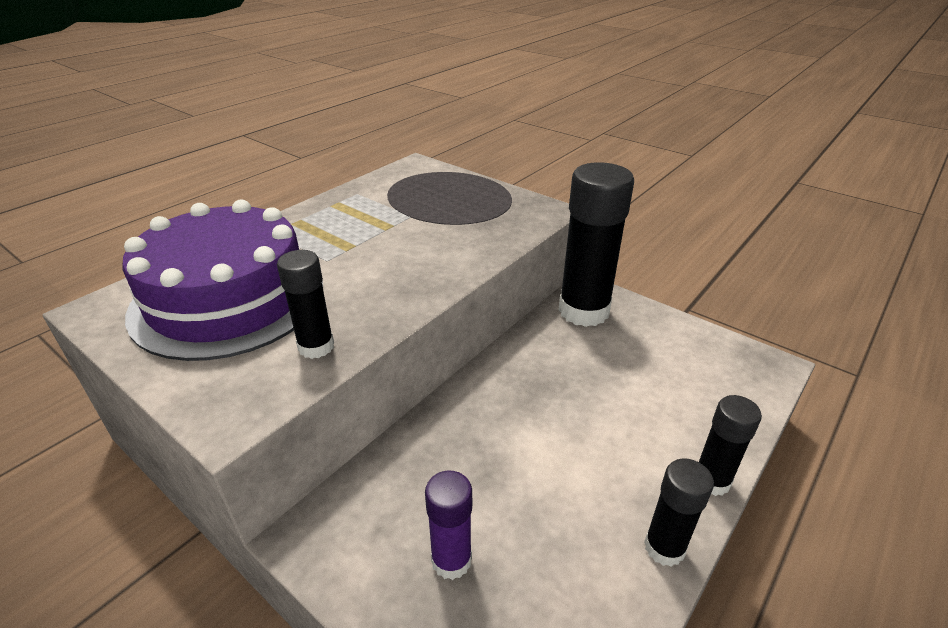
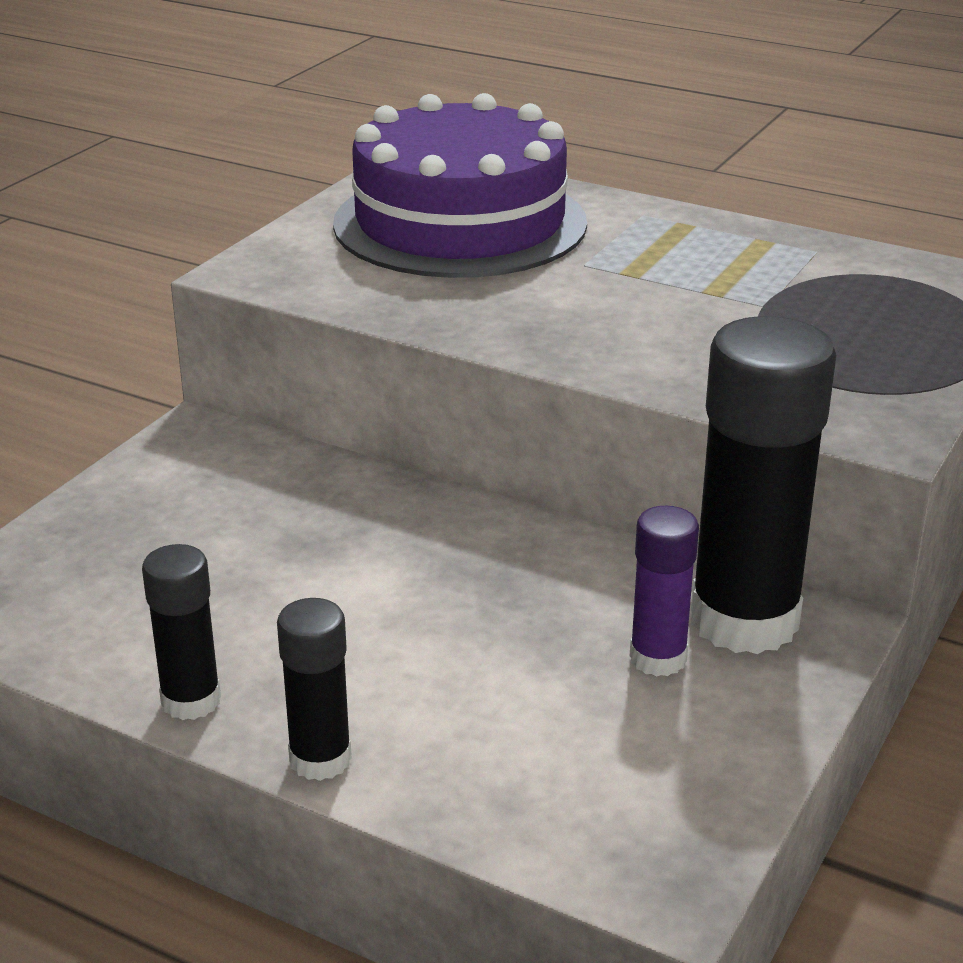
camera: 80 degrees right, 5 degrees down
(316, 347) = (376, 291): black glue stick -> none
(451, 560) = (166, 529): purple glue stick -> purple glue stick (658, 658)

